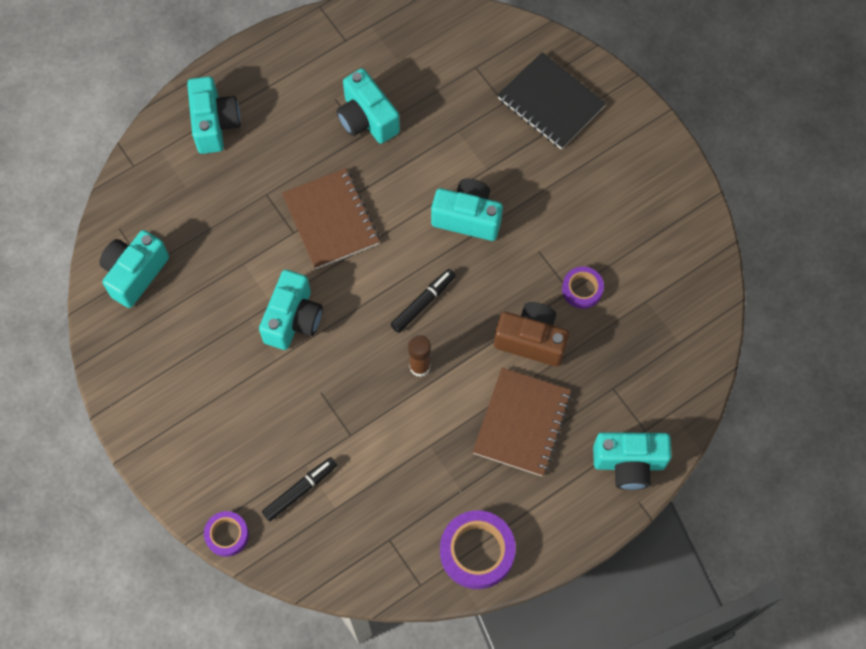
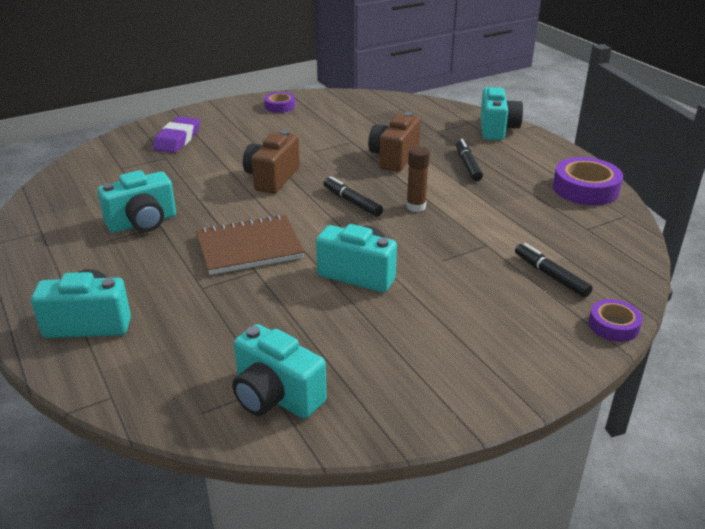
camera: 85 degrees left, 35 degrees down
(467, 218) = (272, 178): turquoise camera -> brown camera
(522, 423) = (467, 165): brown notebook -> black marker
(550, 103) = (177, 139): black notebook -> purple eraser
(582, 289) = (352, 137): purple tape -> purple tape (280, 106)

